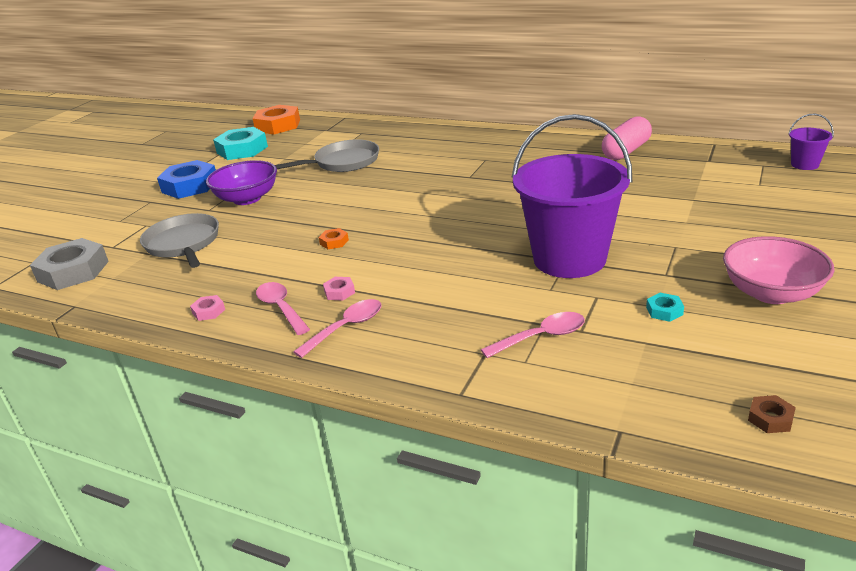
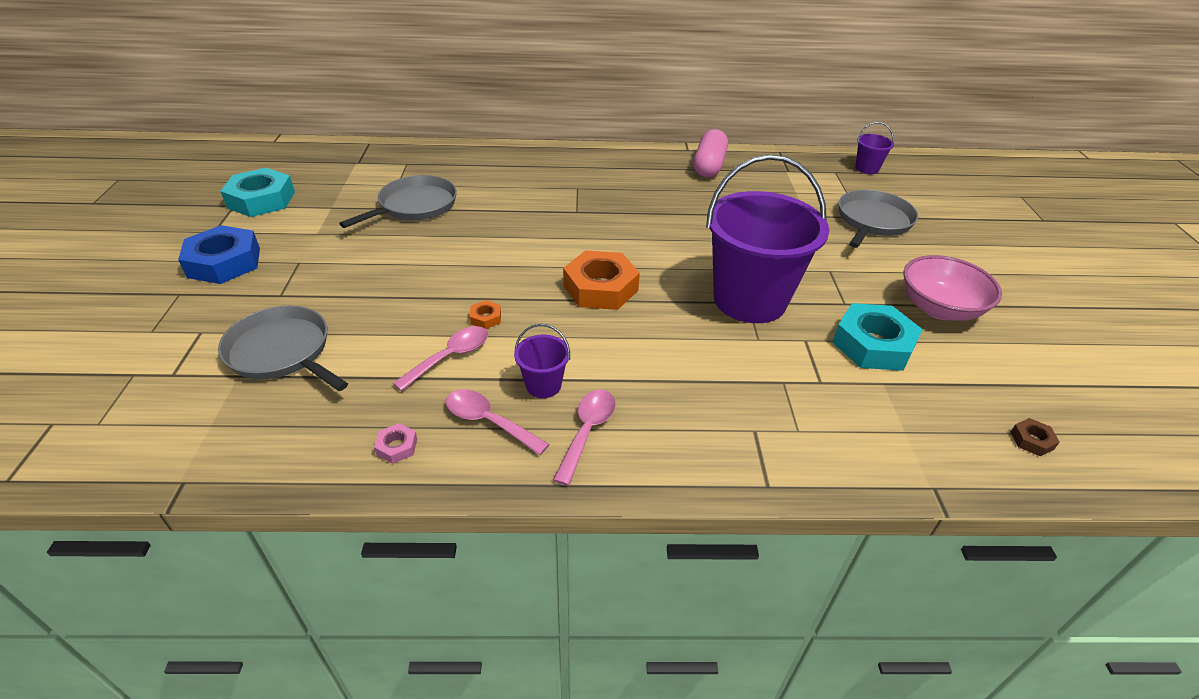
camera: 30 degrees left, 10 degrees up
(73, 271) = (137, 426): grey nut -> none
(247, 198) = (324, 272): purple bowl -> none
(278, 125) = (286, 160): orange nut -> orange nut (600, 288)
(339, 292) = (543, 385): pink nut -> purple bucket
(541, 337) = (792, 398): pink spoon -> pink spoon (450, 357)
(664, 311) = (873, 344): turquoise nut -> turquoise nut, size x2.34
(766, 210) = (872, 221): none -> grey pan

